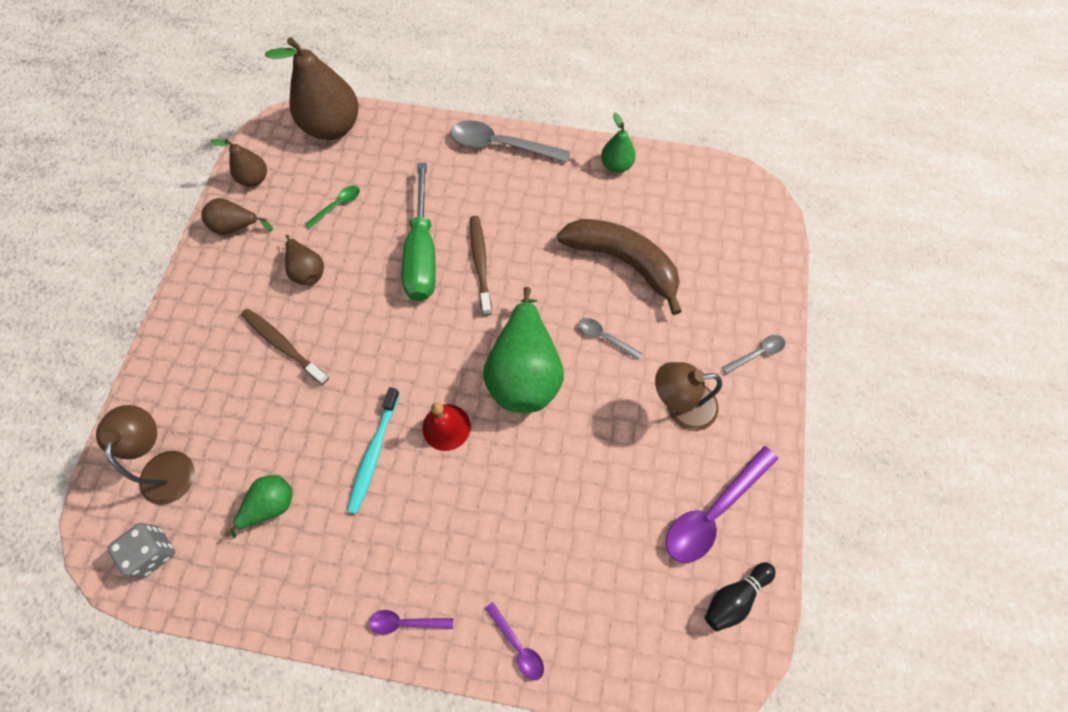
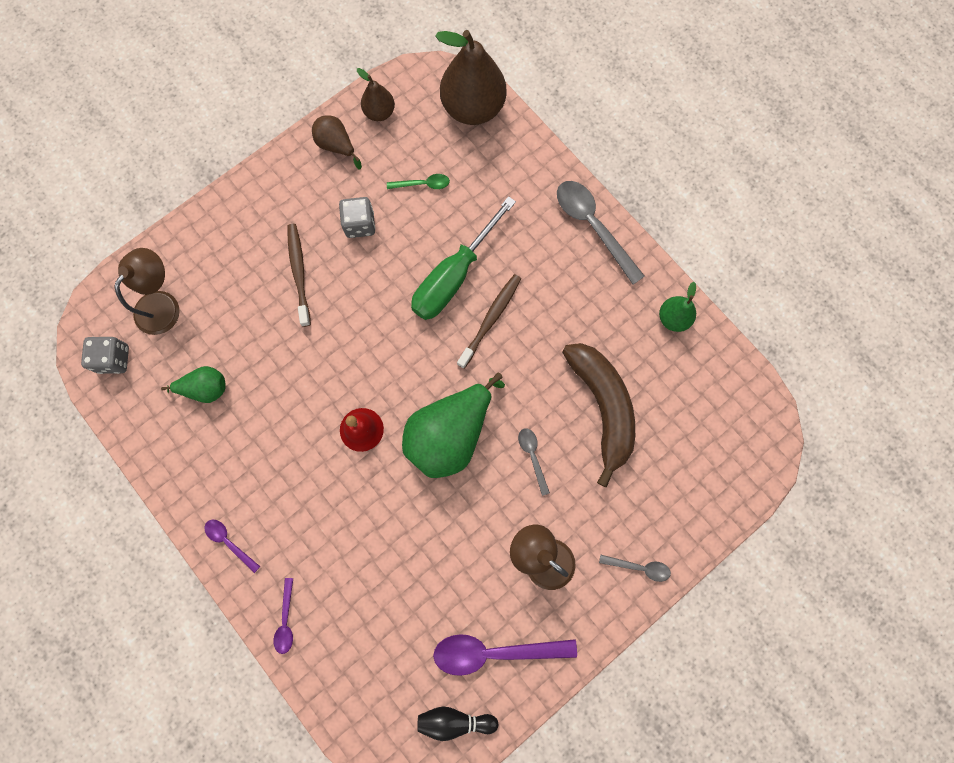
camera: 40 degrees right, 10 degrees up
(307, 270) = (360, 224): brown pear -> grey dice
(374, 453) = (298, 407): turquoise toothbrush -> none

